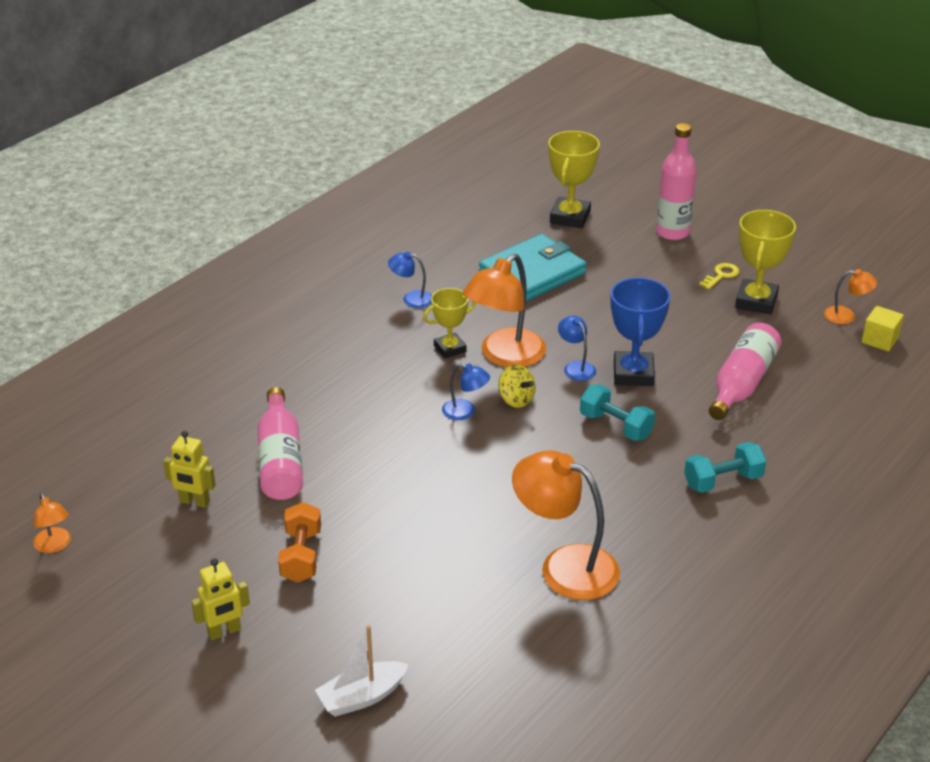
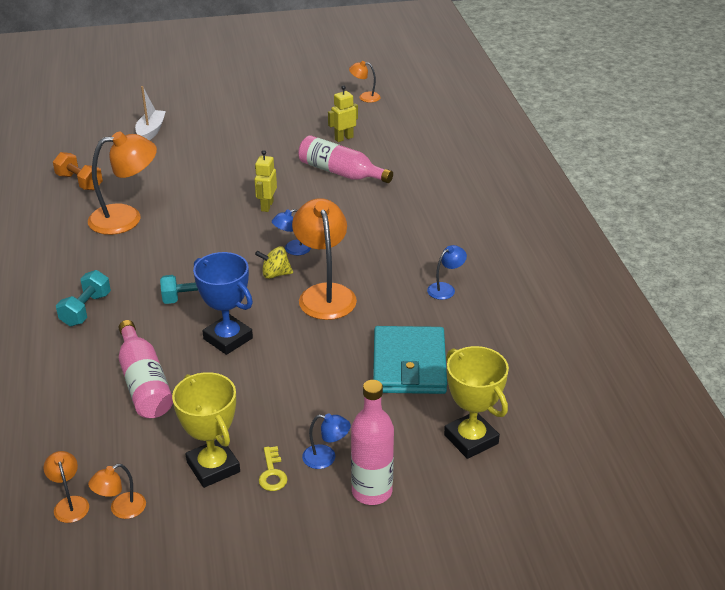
camera: 130 degrees right, 0 degrees up
(224, 632) = (242, 116): yellow robot -> yellow robot (267, 206)
(301, 556) = (258, 150): orange dumbbell -> orange dumbbell (79, 182)
(450, 348) = (364, 276): yellow trophy -> none
(576, 367) = (271, 317): blue lamp -> blue lamp (326, 458)
(880, 340) = (70, 503): yellow cube -> orange lamp

